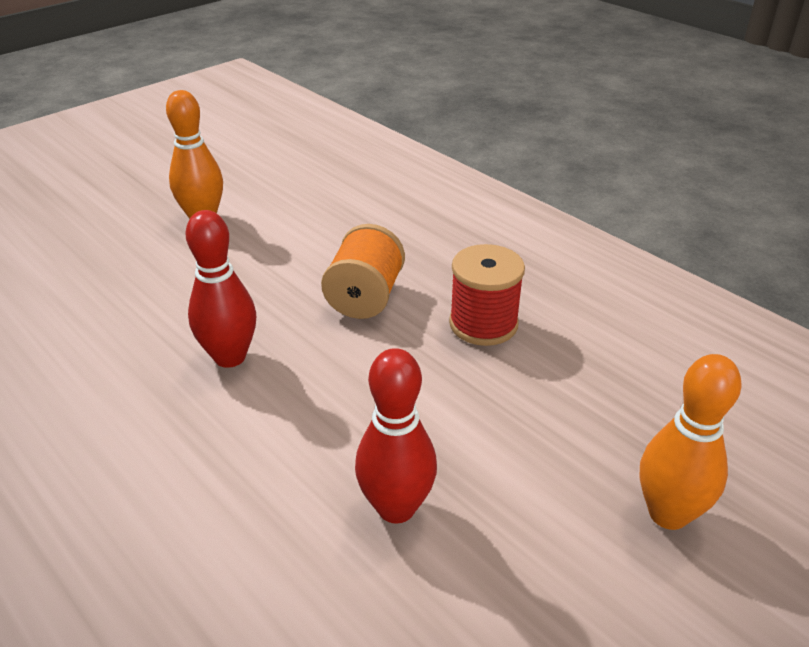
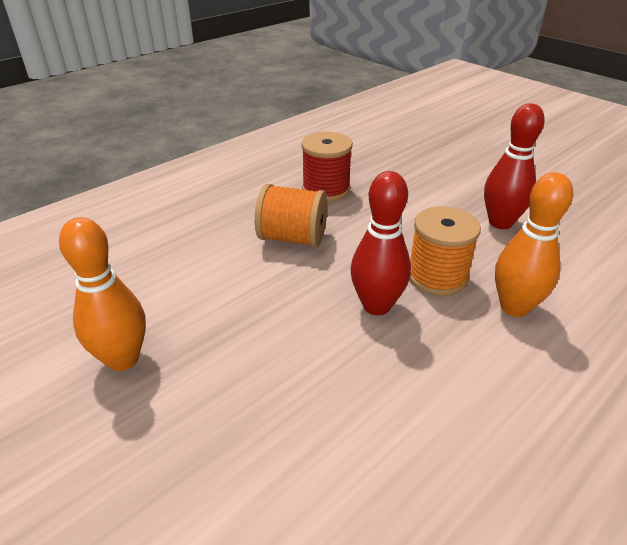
camera: 90 degrees left, 0 degrees up
(271, 412) = (437, 276): none -> orange spool
(668, 514) = (468, 150): orange bowling pin -> orange bowling pin (514, 307)

